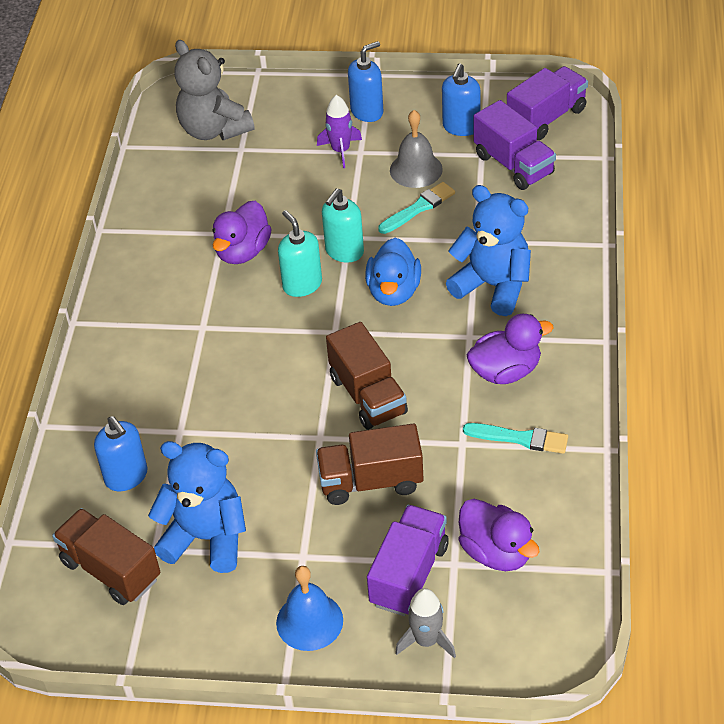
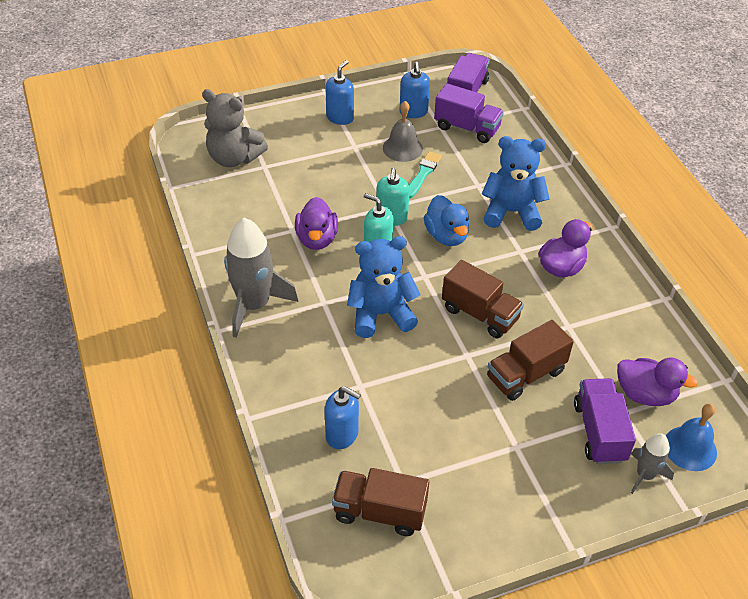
camera: 30 degrees left, 0 degrees up
(127, 306) = (254, 305): none -> grey rocket
(206, 538) = (436, 459): blue teddy bear -> blue teddy bear (381, 314)
(309, 621) = (555, 493): blue bell -> blue bell (690, 448)
(341, 150) = (340, 149): purple rocket -> none
(520, 438) = (603, 310): turquoise brush -> none

